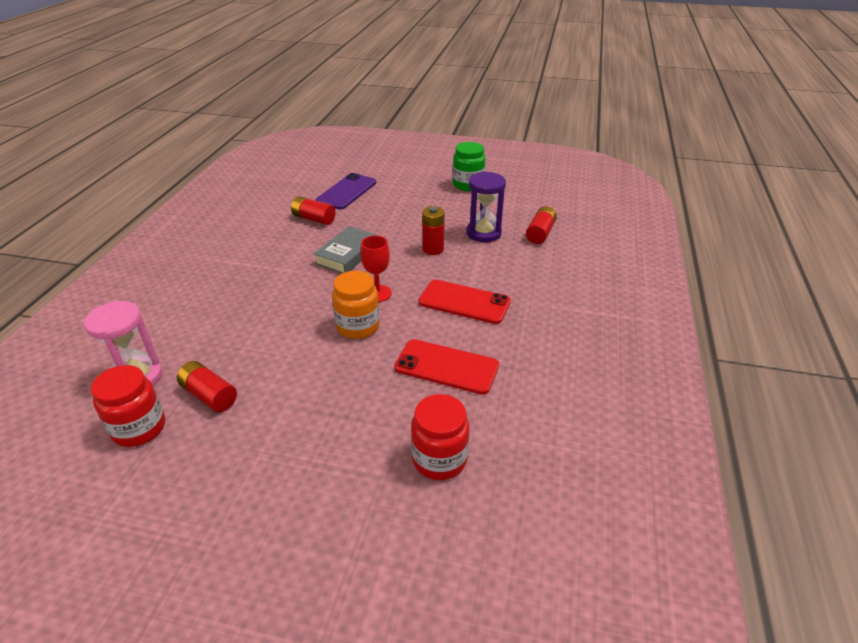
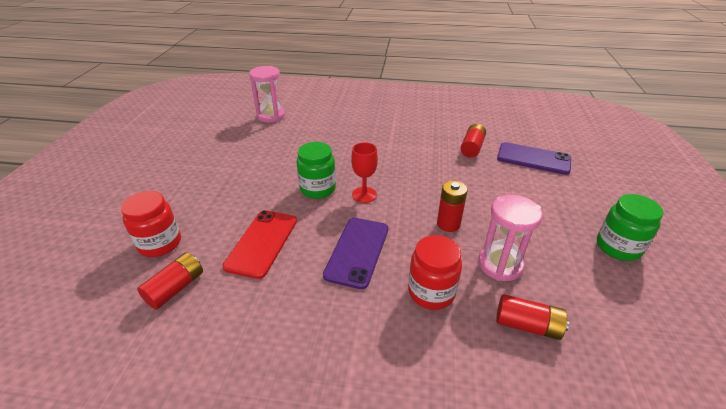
camera: 85 degrees right, 0 degrees up
(139, 428) = (229, 125): red jar -> red jar (431, 292)
(209, 395) = (250, 140): red battery -> red battery (176, 288)
(348, 254) = (420, 172): grey book -> none
(358, 326) = (318, 189): orange jar -> green jar
(464, 302) = (357, 251): red phone -> purple phone
(483, 233) = (500, 264): purple hourglass -> pink hourglass

